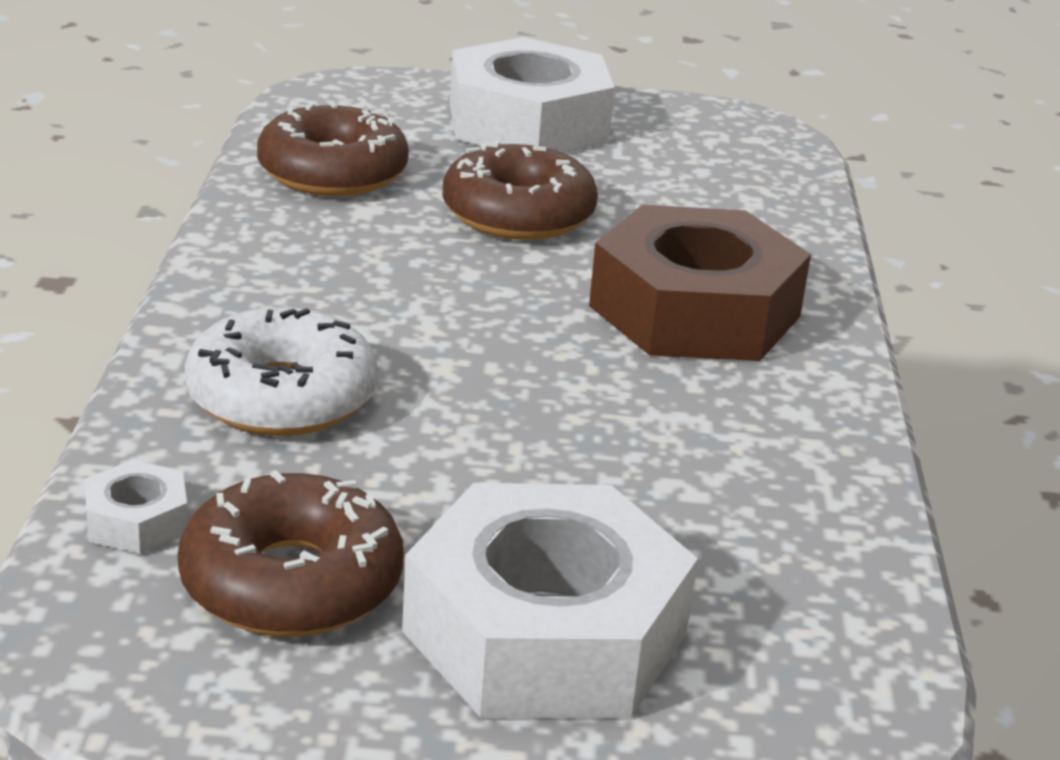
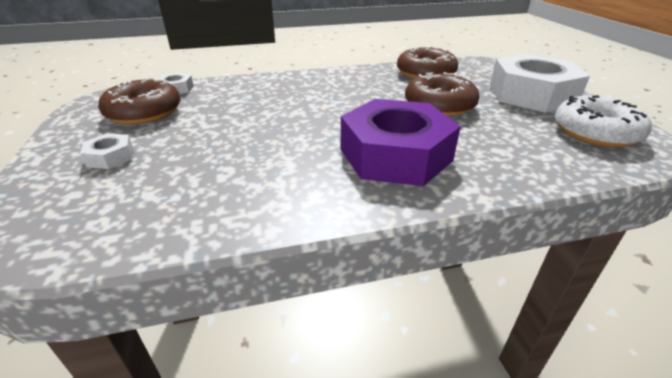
camera: 75 degrees right, 5 degrees up
(281, 397) = (257, 93): white donut -> white donut (595, 132)
(545, 632) = (110, 157): white nut -> white nut, size x0.41
(694, 311) = (395, 155): brown nut -> purple nut

